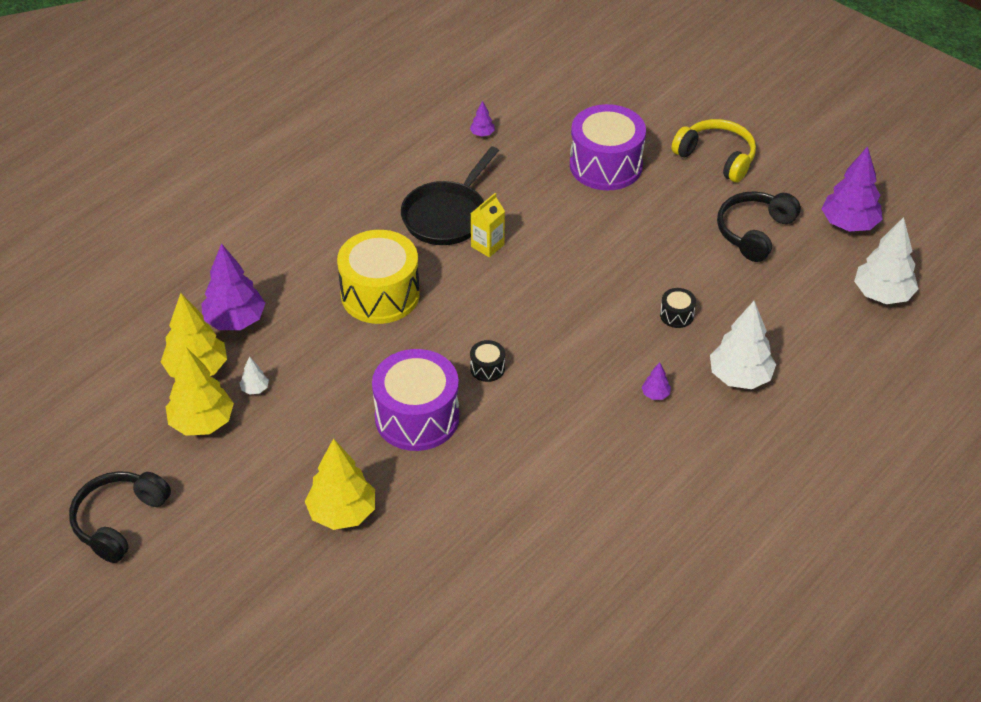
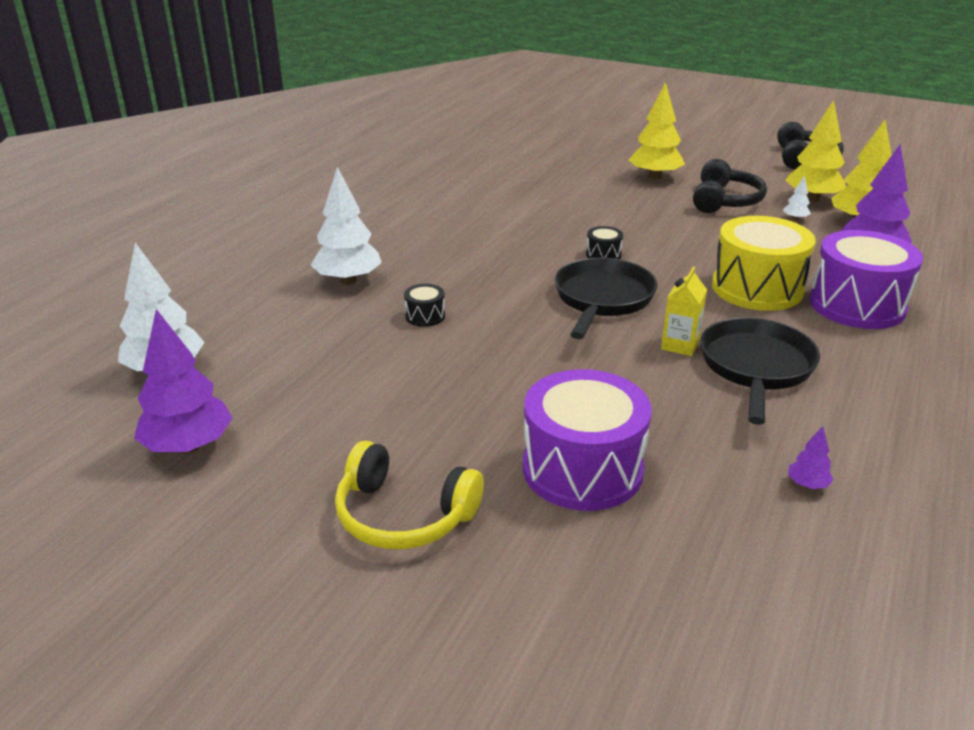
camera: 165 degrees right, 15 degrees down
(417, 417) = (642, 221): purple drum -> purple drum (857, 305)
(520, 307) = (602, 299): none -> black pan
(655, 394) = (432, 259): purple tree -> none
(754, 232) = (334, 413): black headphones -> black headphones (724, 201)

